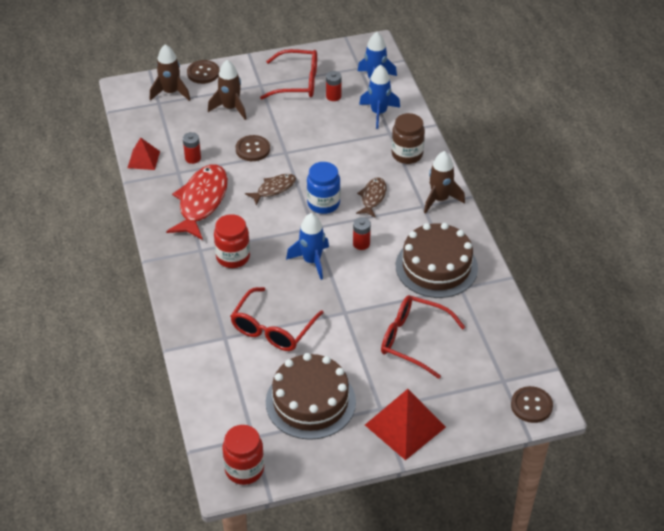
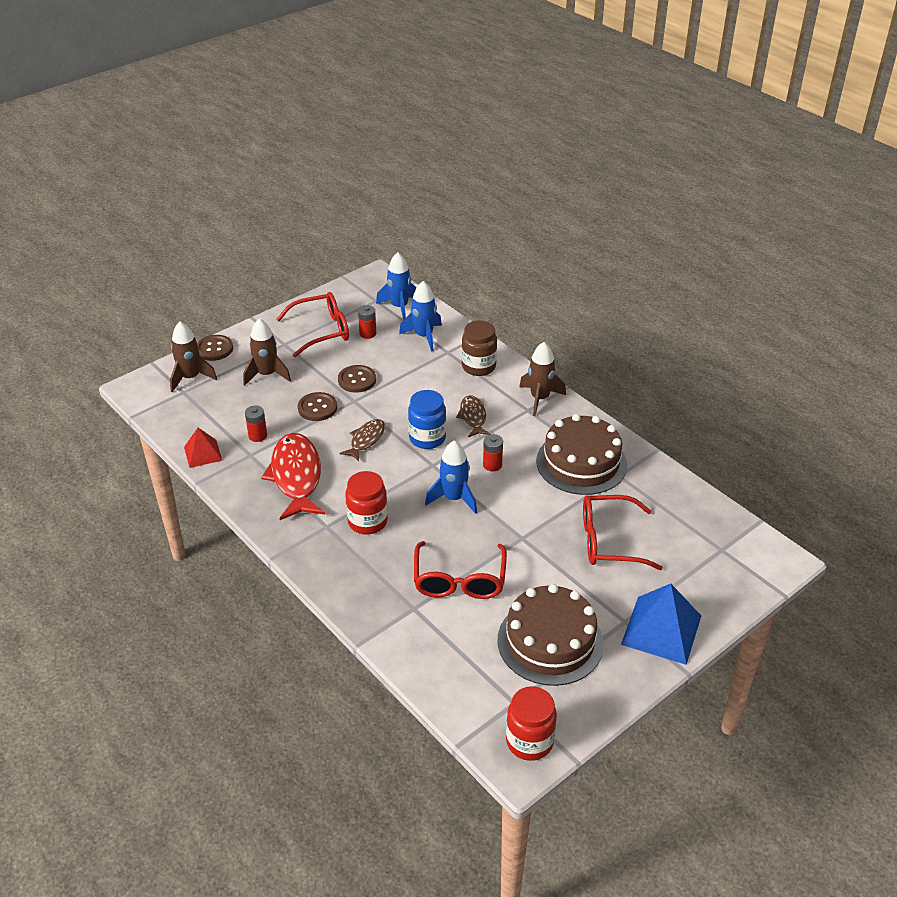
camera: 25 degrees left, 5 degrees down
(405, 426) = (661, 630): red pyramid -> blue pyramid
(531, 405) = (765, 564): brown button -> brown button (357, 380)

